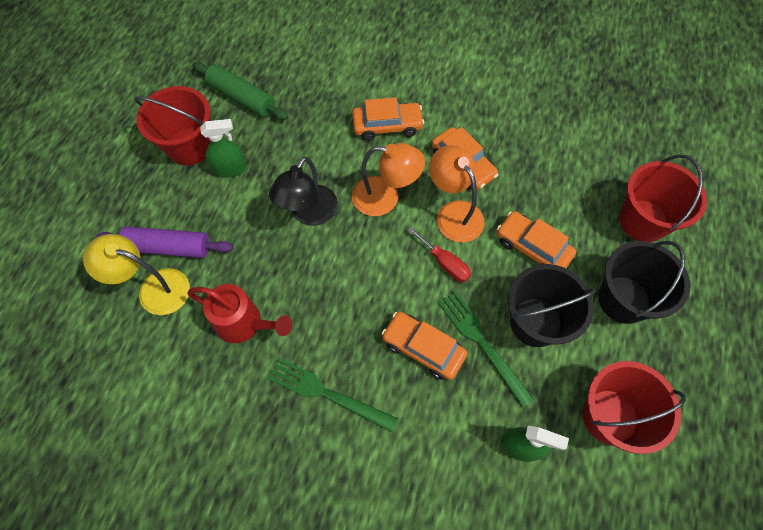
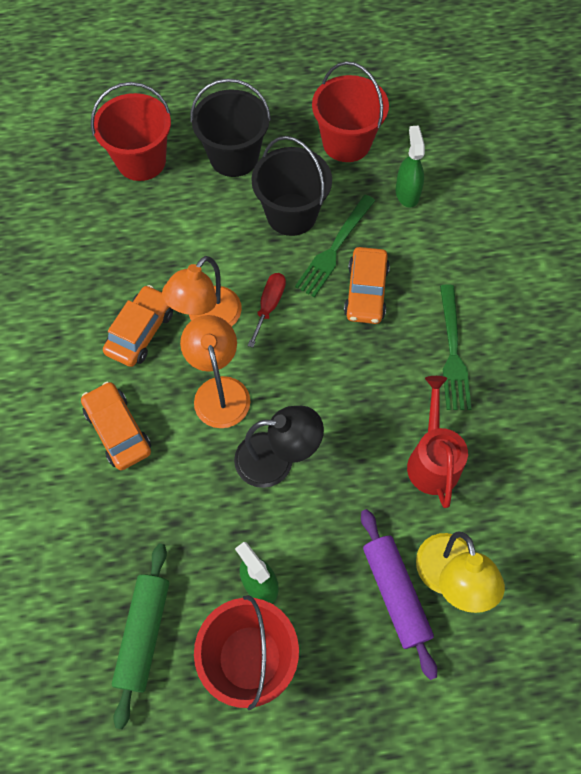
camera: 115 degrees left, 0 degrees up
(532, 247) = (214, 239): orange car -> none

